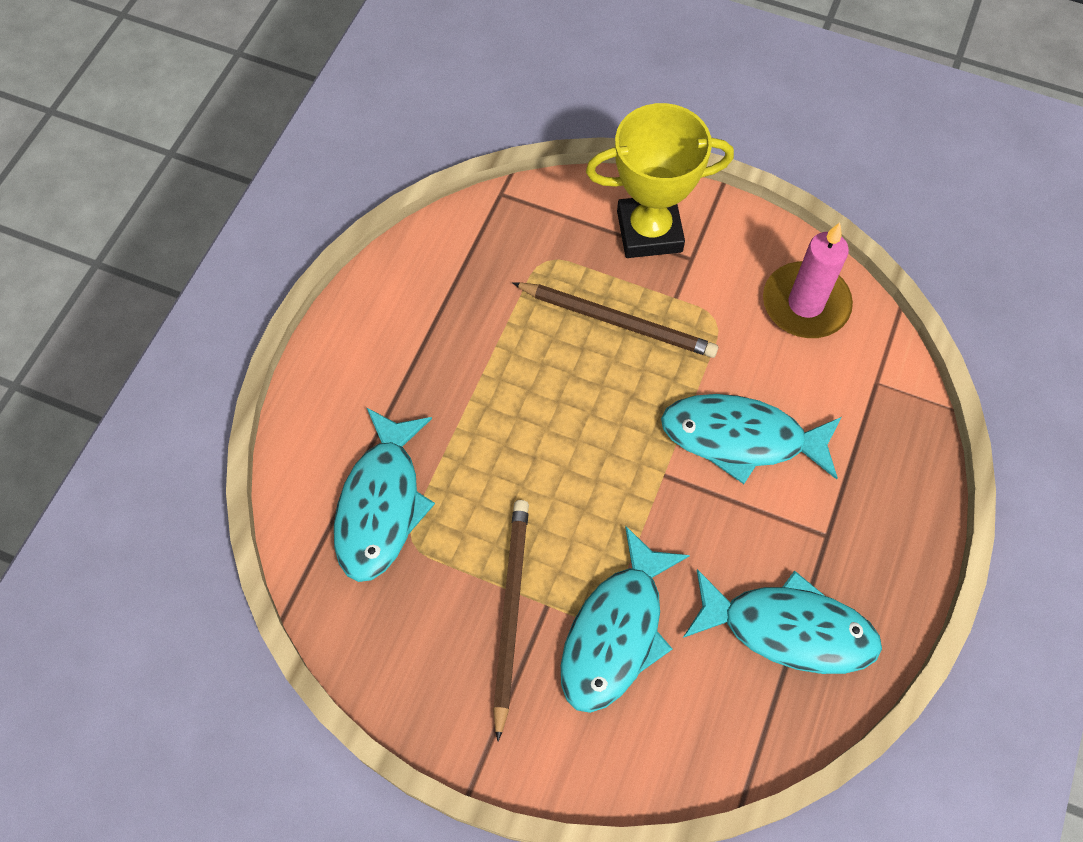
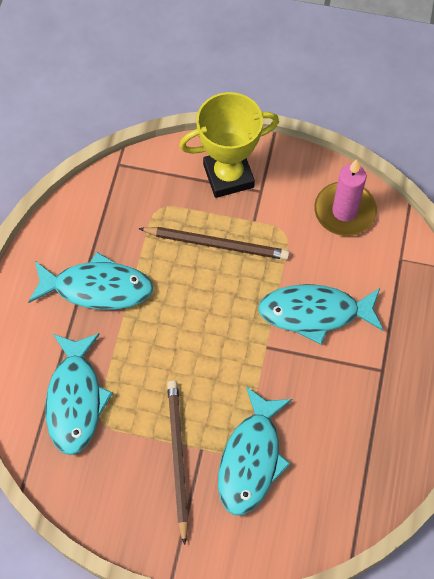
camera: 10 degrees left, 0 degrees up
(789, 629) = (366, 437): turquoise fish -> turquoise fish (97, 288)

